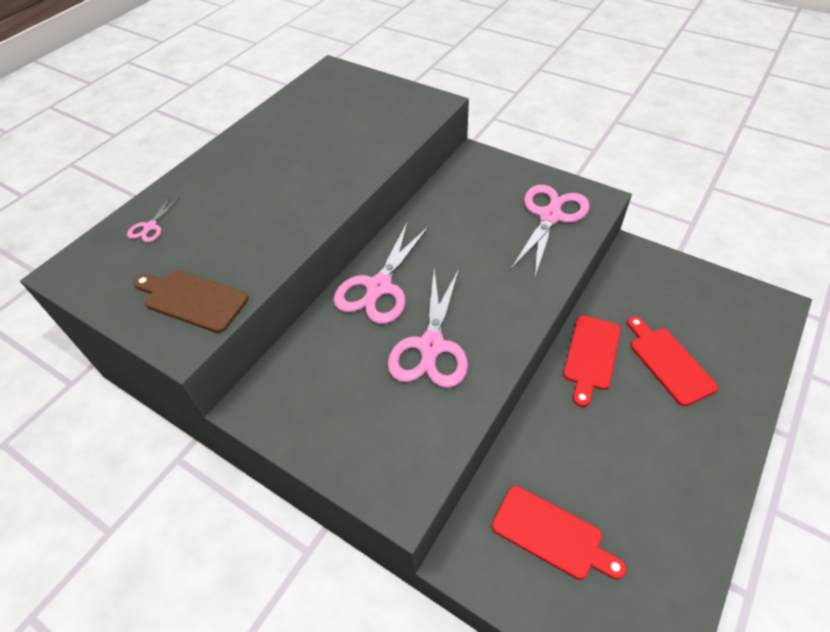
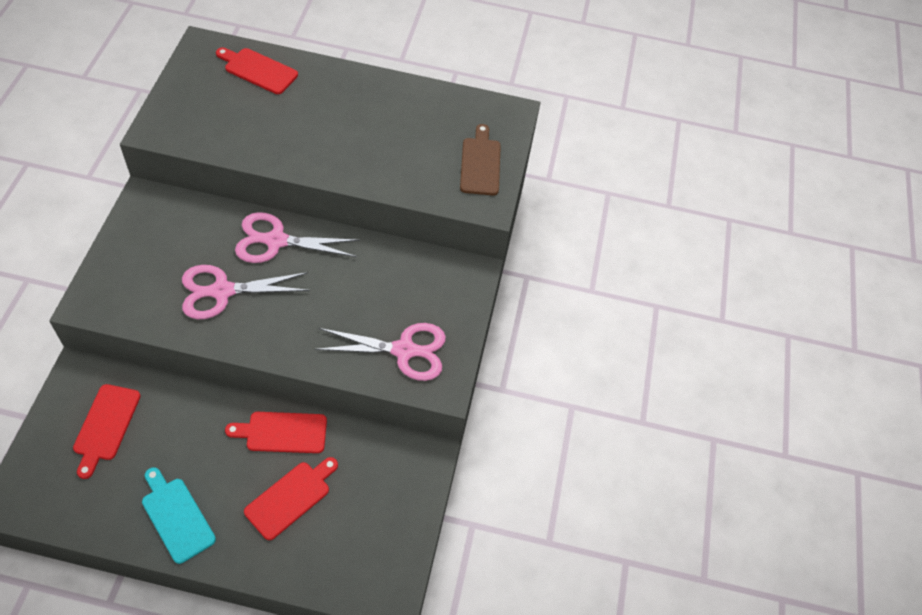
camera: 60 degrees right, 5 degrees up
(150, 227) = (258, 70): pink scissors -> red cutting board
(192, 300) = (191, 122): brown cutting board -> brown cutting board (480, 163)
(685, 472) = (176, 516): none -> turquoise cutting board

